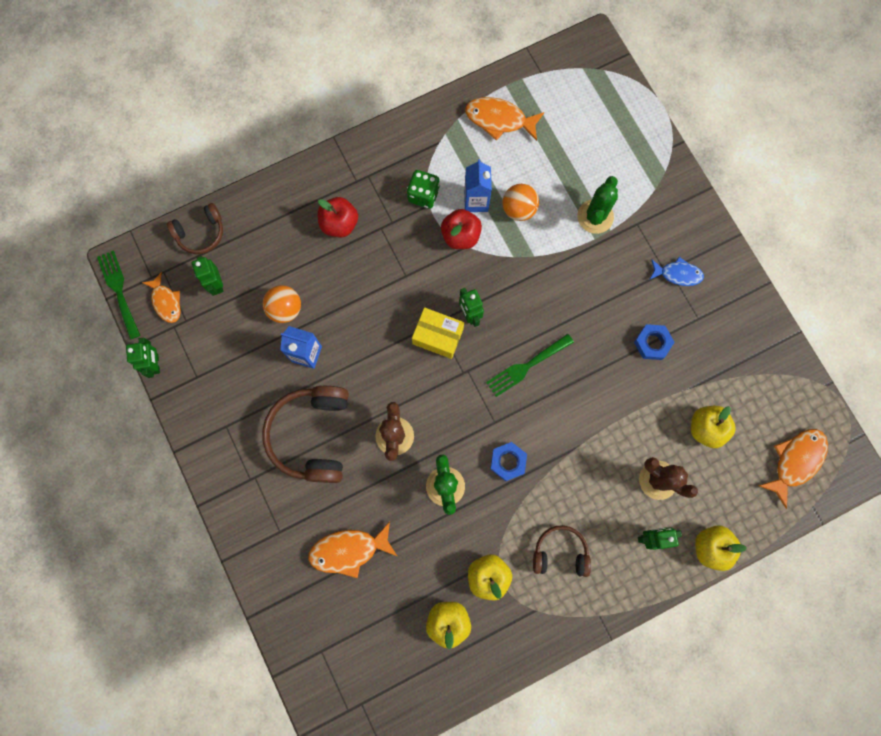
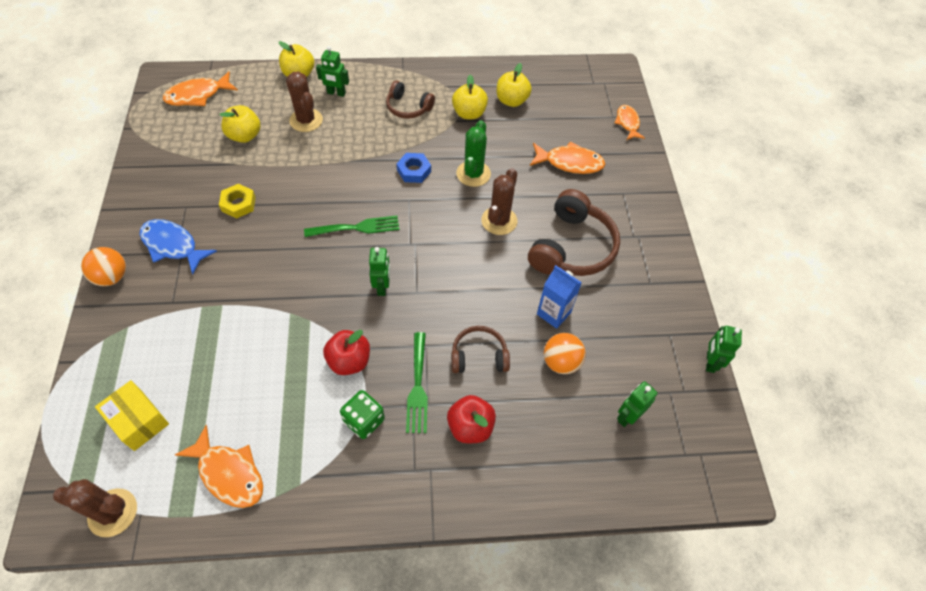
camera: 160 degrees left, 20 degrees down
(119, 291) = (740, 453): green fork -> green fork (418, 387)
(166, 302) = (688, 420): orange fish -> orange fish (627, 123)
(201, 233) = (632, 482): brown headphones -> brown headphones (479, 356)
(216, 284) = (627, 416): green robot -> green robot turned 135 degrees counterclockwise
(438, 336) = (422, 280): yellow box -> yellow box (138, 420)
(476, 201) = (312, 390): blue carton -> none
(519, 209) = (274, 363): orange ball -> orange ball (112, 277)
(560, 66) = (113, 512): none -> brown cactus
(595, 216) = (206, 325): green cactus -> none
(652, 343) = (238, 204): blue nut -> yellow nut
(677, 274) = (172, 245): blue fish -> blue fish, size x1.51

